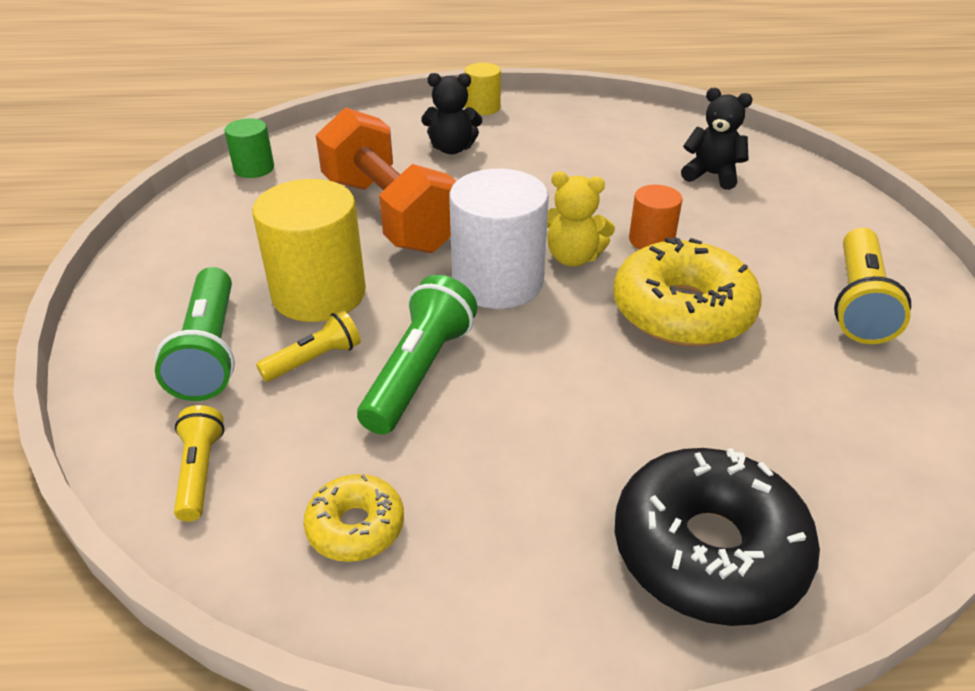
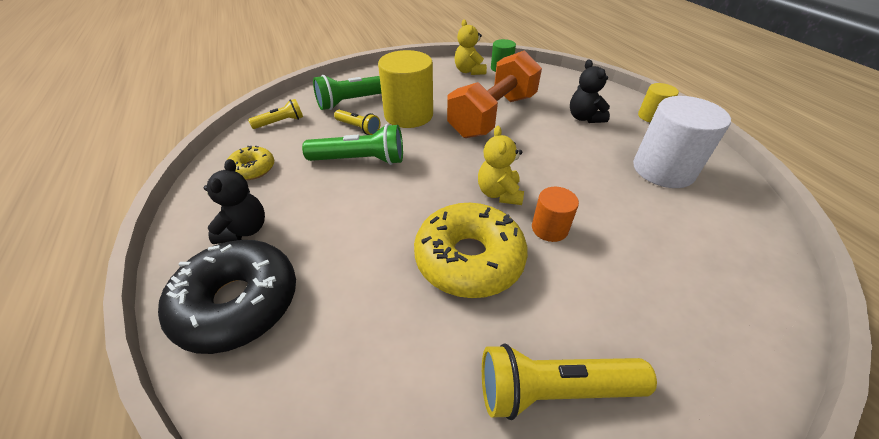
camera: 70 degrees right, 5 degrees up
(230, 199) = (469, 71): none -> yellow teddy bear
(497, 282) = (453, 168): white cylinder -> white cylinder (663, 170)
(712, 175) = (686, 252): black teddy bear -> black teddy bear (244, 230)

